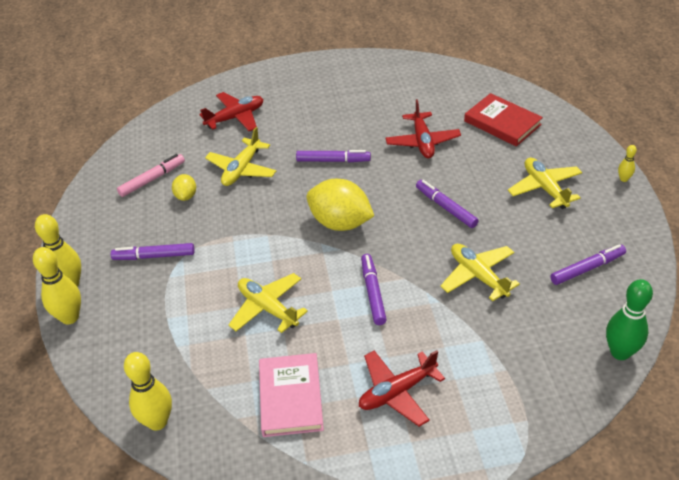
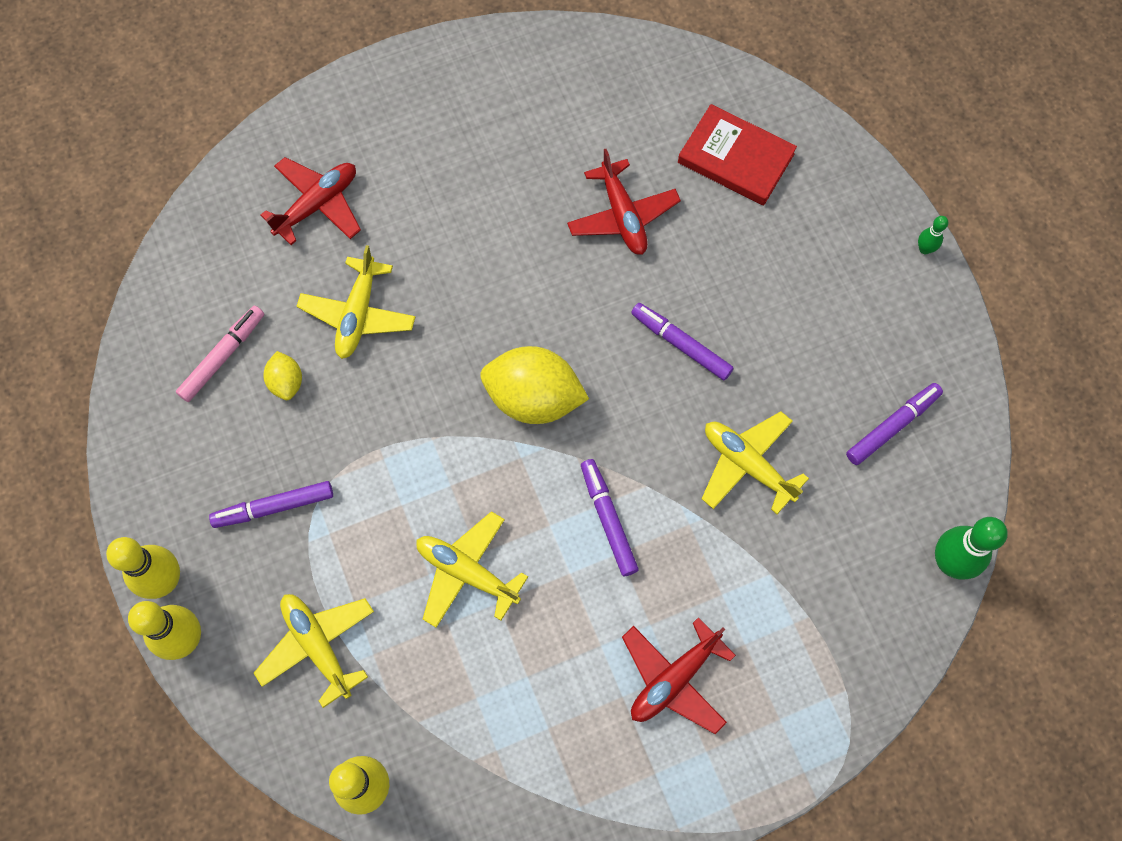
camera: 15 degrees left, 25 degrees up
(290, 397) = (536, 714): pink book -> none
(333, 160) = (495, 275): purple marker -> none
(545, 188) = (816, 284): yellow plane -> yellow plane (318, 646)
(623, 179) = (924, 249): yellow bowling pin -> green bowling pin

